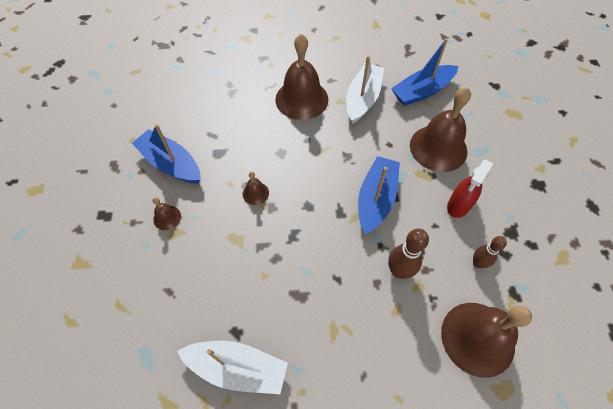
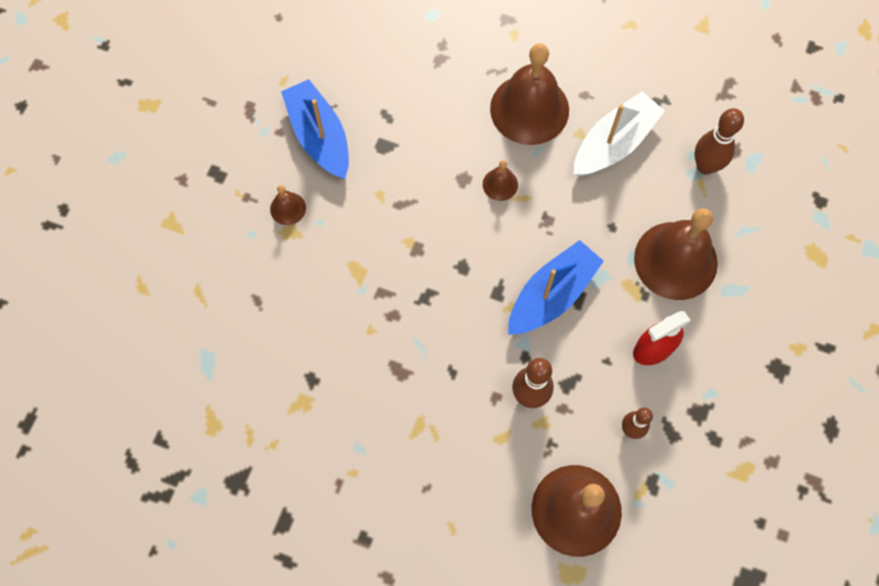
camera: 25 degrees right, 10 degrees up
(237, 368) = (297, 417): white boat -> none
(255, 193) = (406, 222): brown bell -> brown bell (500, 184)
(422, 91) = (705, 166): blue boat -> brown bowling pin

